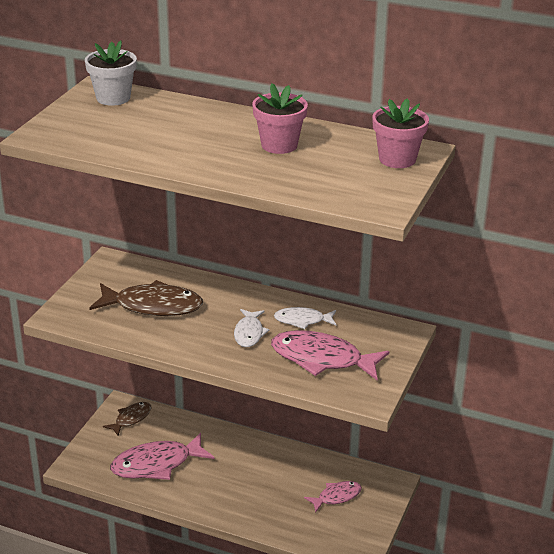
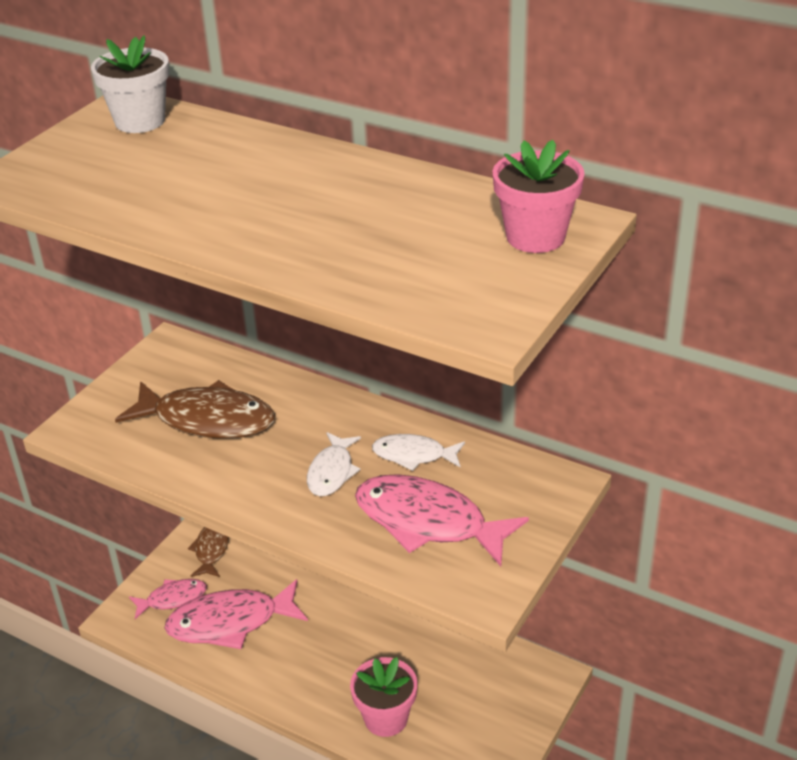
camera: 10 degrees right, 5 degrees up
(131, 419) = (211, 550): brown fish -> brown fish turned 45 degrees counterclockwise
(279, 145) = (357, 206): pink flower pot -> pink flower pot (386, 718)
(336, 497) = (467, 693): pink fish -> pink fish (172, 599)

